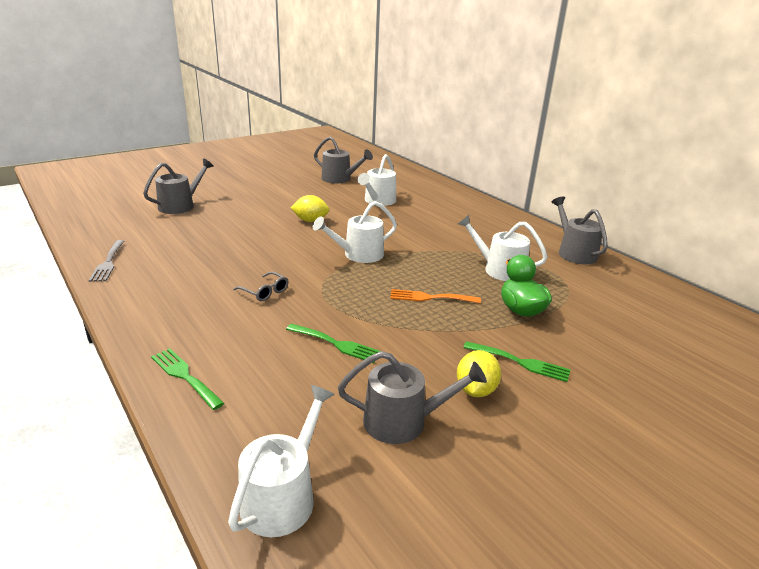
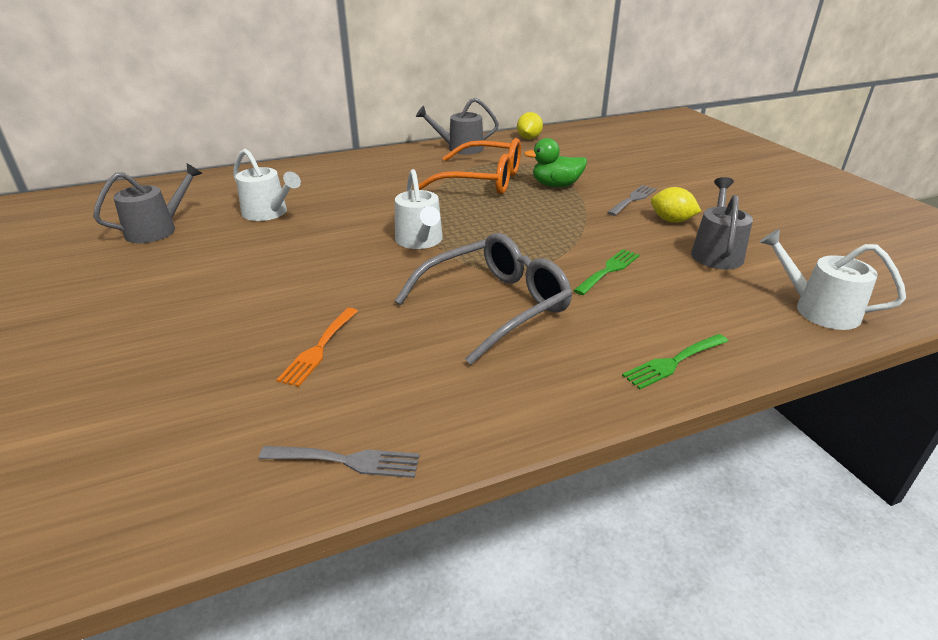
camera: 75 degrees left, 5 degrees up
(180, 205) = (128, 386): grey watering can -> none
(264, 291) = (494, 306): grey glasses -> grey glasses, size x2.46
(310, 221) = (299, 263): yellow lemon -> yellow lemon (529, 138)
(430, 297) = (528, 217): orange fork -> orange fork (319, 349)
(499, 269) = (482, 180): white watering can -> orange glasses
(520, 362) = (633, 199): green fork -> grey fork

